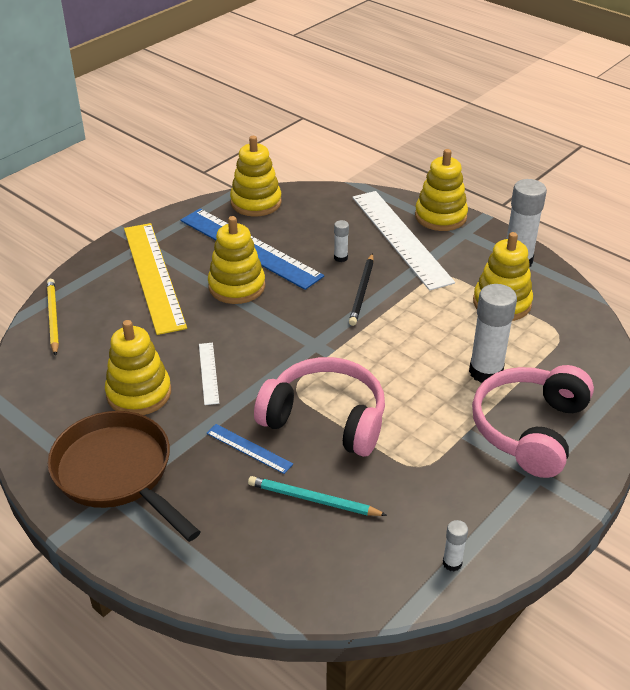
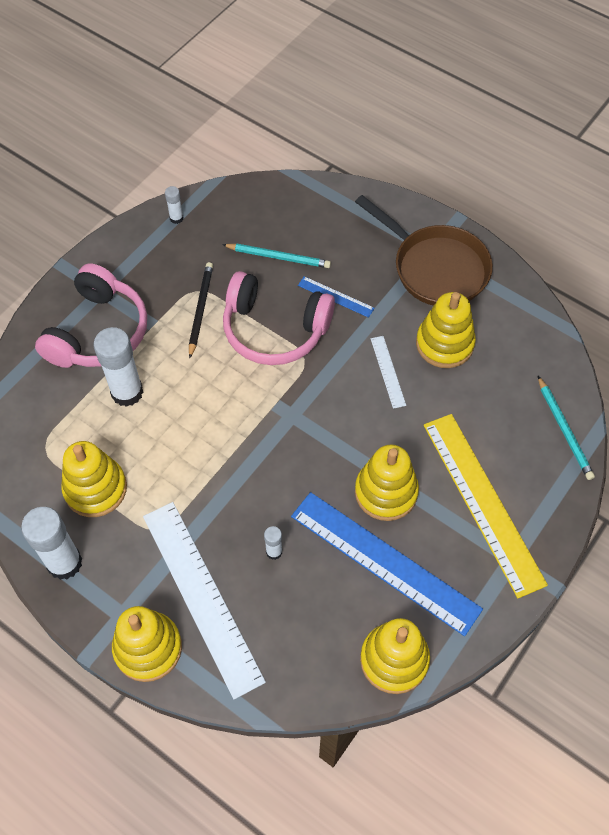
camera: 175 degrees right, 20 degrees up
(53, 318) = (564, 430): yellow pencil -> turquoise pencil
(362, 291) = (247, 495): black pencil -> black pencil (200, 309)

